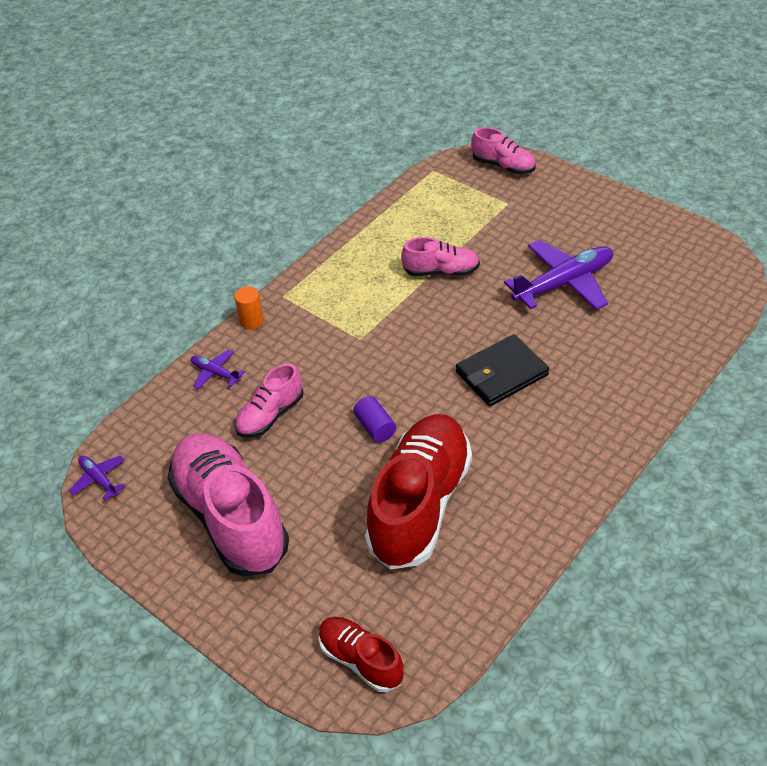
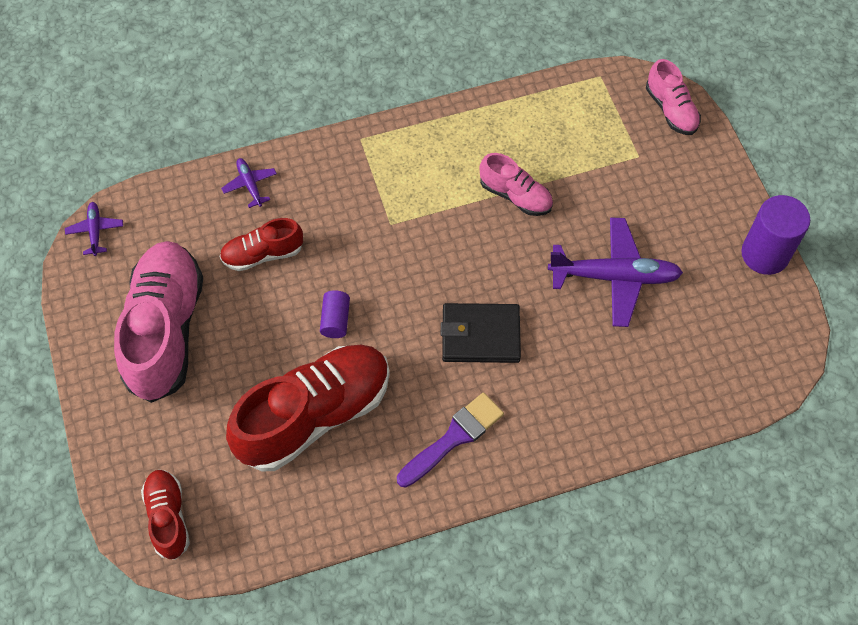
camera: 30 degrees right, 15 degrees up
(252, 321) = (316, 149): orange cylinder -> none
(270, 415) = (263, 254): pink shoe -> red shoe
(547, 453) = (454, 438): none -> purple brush
(653, 216) = (765, 254): none -> purple cylinder

